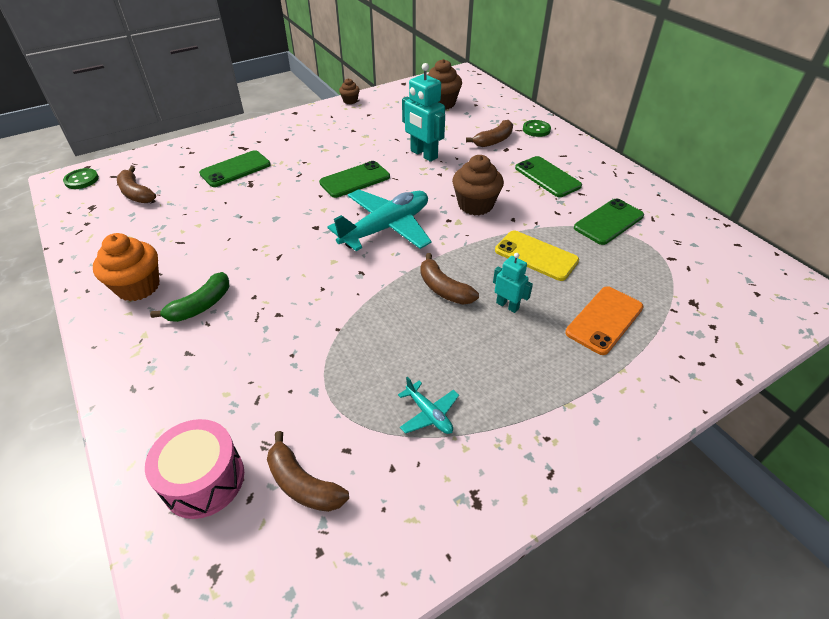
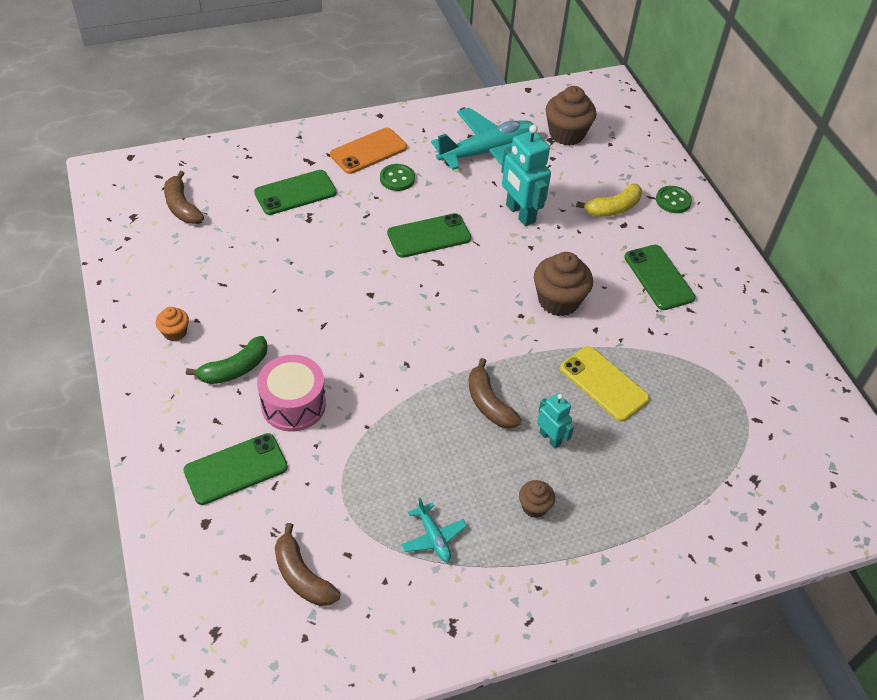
camera: 10 degrees right, 5 degrees up
(81, 180) = (124, 175): green button -> green button (397, 179)
(138, 287) = (175, 332): orange cupcake -> orange cupcake, size x0.53
(204, 479) = (216, 551): pink drum -> pink drum (293, 404)
(350, 101) = (452, 108): brown cupcake -> brown cupcake (534, 506)
(386, 228) = (448, 311): turquoise plane -> turquoise plane (487, 152)
(494, 140) = (613, 208): brown banana -> yellow banana
(604, 320) = (647, 478): orange phone -> orange phone (368, 151)
(608, 222) = (706, 356): green phone -> green phone (236, 469)

